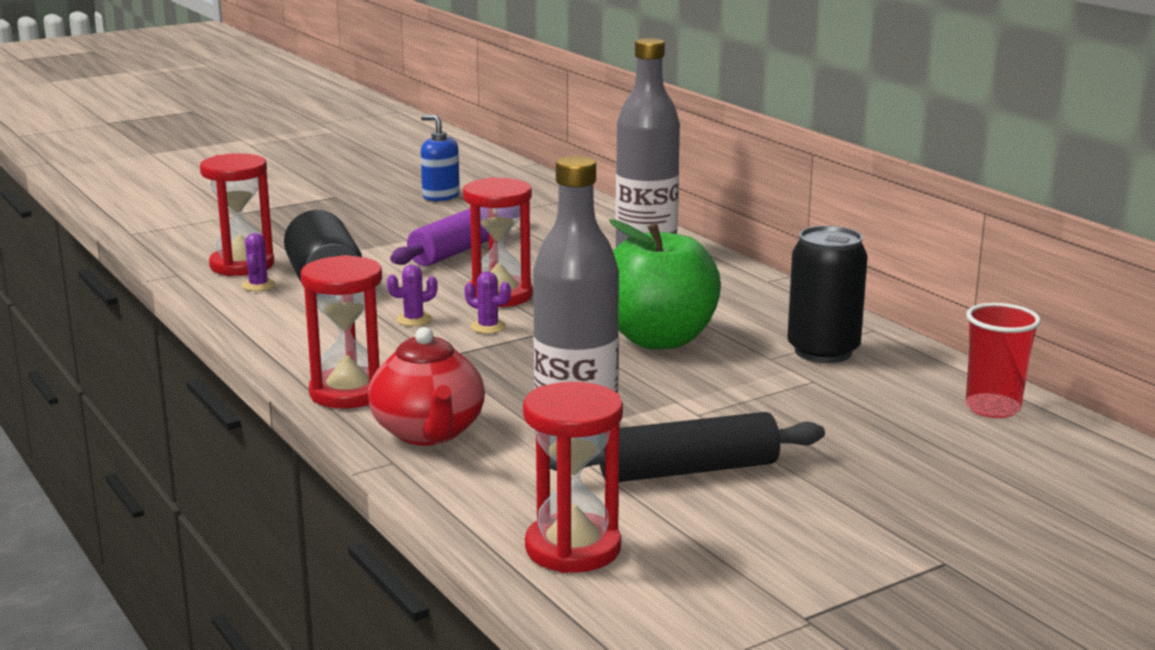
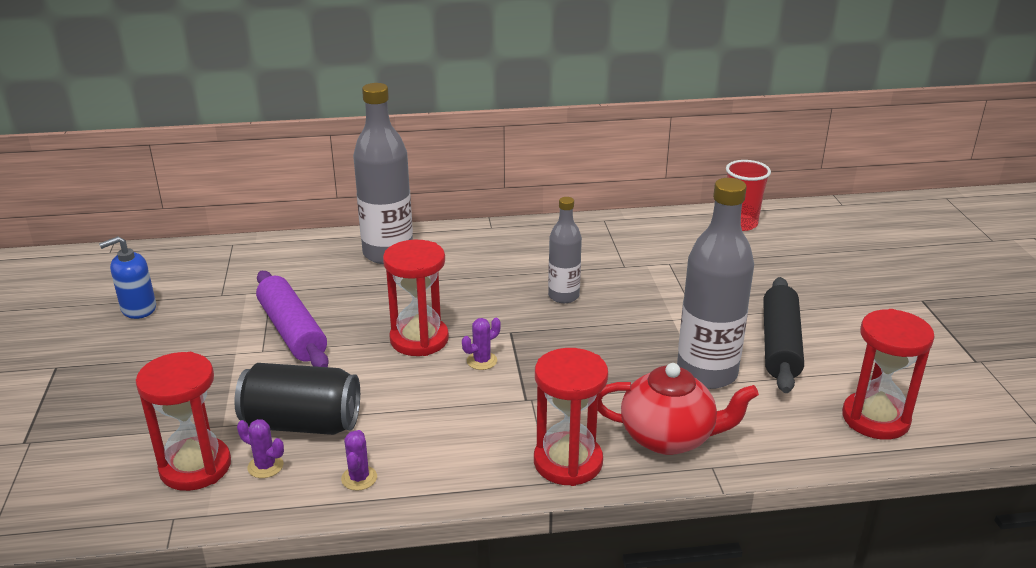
camera: 65 degrees left, 10 degrees up
(414, 320) = (435, 393): purple cactus -> purple cactus (359, 478)
(659, 339) = (563, 296): green apple -> grey bottle
(823, 351) = (627, 246): black can -> none

